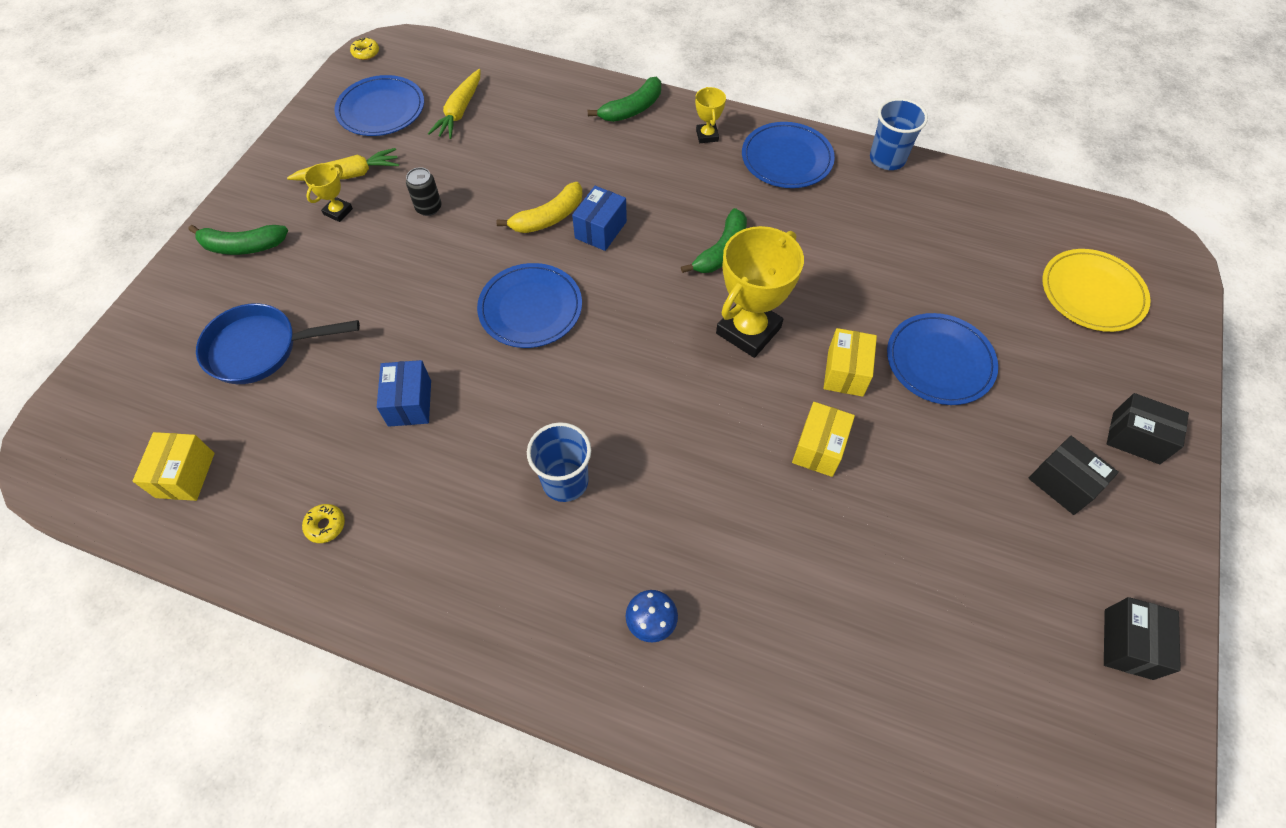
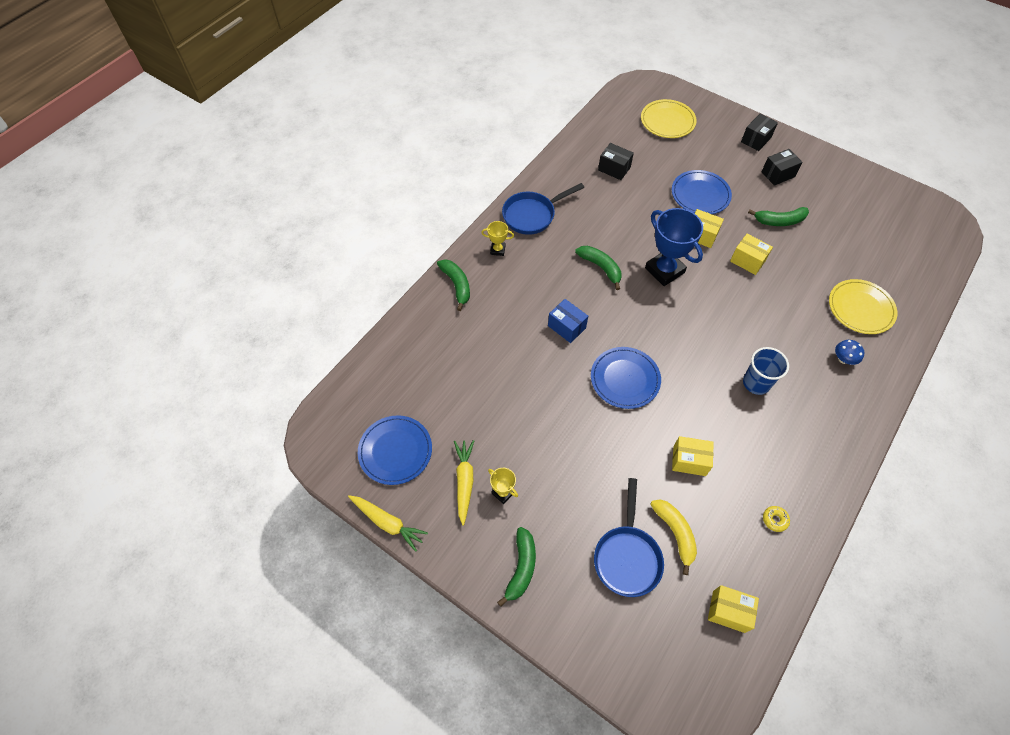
camera: 75 degrees left, 0 degrees up
(366, 53) = (317, 456): yellow donut -> none
(410, 403) = (689, 461): blue box -> yellow box
(428, 208) = (516, 429): black can -> none
(460, 111) = (418, 394): yellow carrot -> yellow carrot (388, 523)
(548, 217) = (547, 355): yellow banana -> yellow banana (675, 533)
(748, 330) = (664, 270): yellow trophy -> blue trophy
(781, 653) = (860, 308): none -> yellow plate
(787, 158) = (532, 215): blue plate -> blue pan
(887, 159) = (547, 168): blue cup -> none
(939, 494) = (779, 221): none -> green banana
(1128, 644) = (858, 183): black box -> black box (614, 169)

